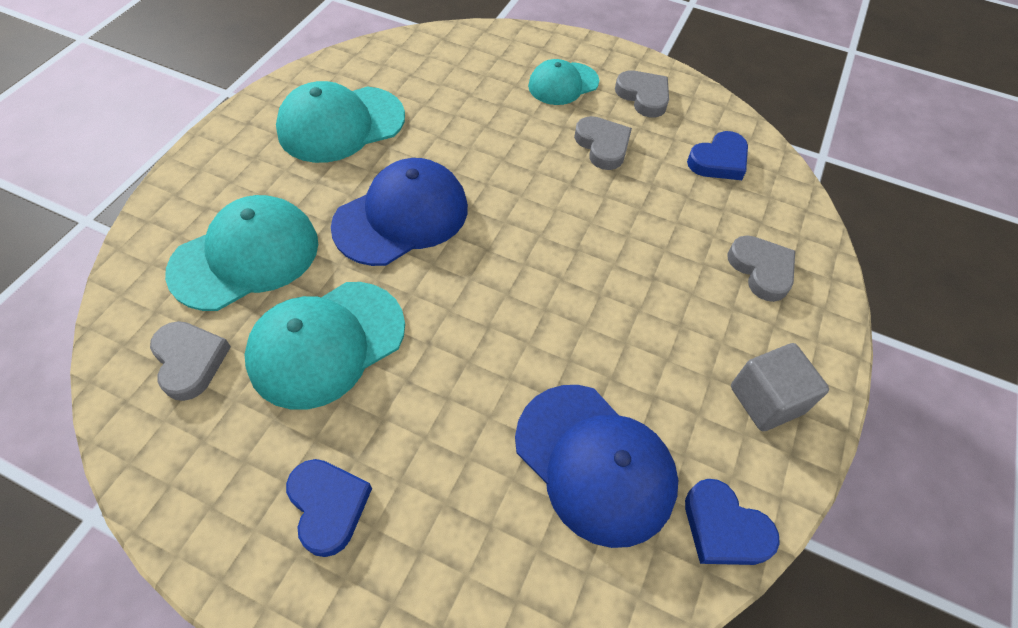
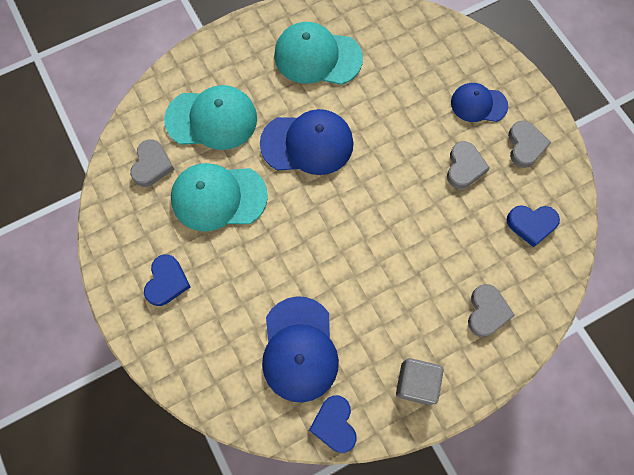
camera: 40 degrees right, 15 degrees up
(563, 84) = (478, 104): turquoise cap -> blue cap

